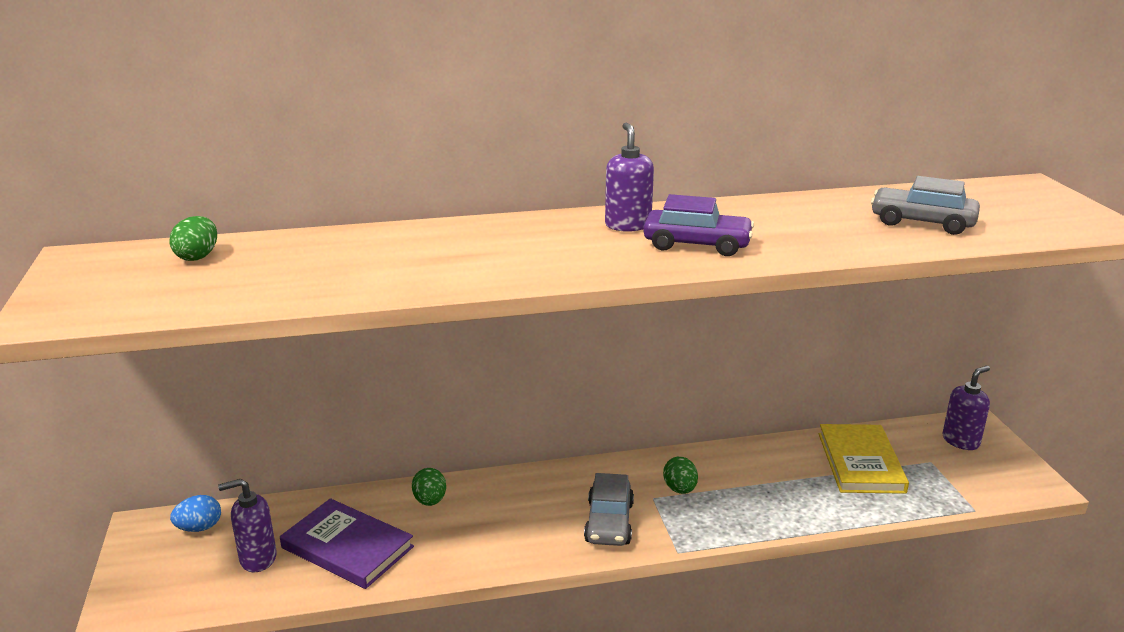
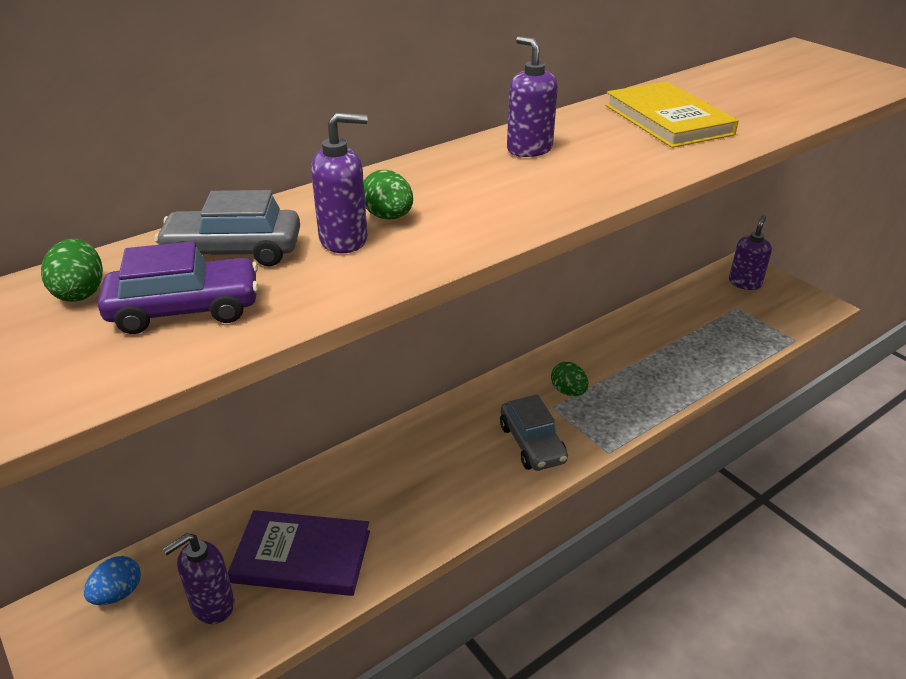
camera: 25 degrees left, 10 degrees up
(402, 261) = (344, 240): none -> purple soap dispenser
(430, 501) = (351, 477): green egg -> green egg (388, 217)
(697, 244) = (615, 157): purple car -> purple car (185, 309)
(860, 462) = (688, 323): yellow book -> yellow book (667, 120)
(922, 222) = (767, 98): grey car -> grey car (233, 251)

